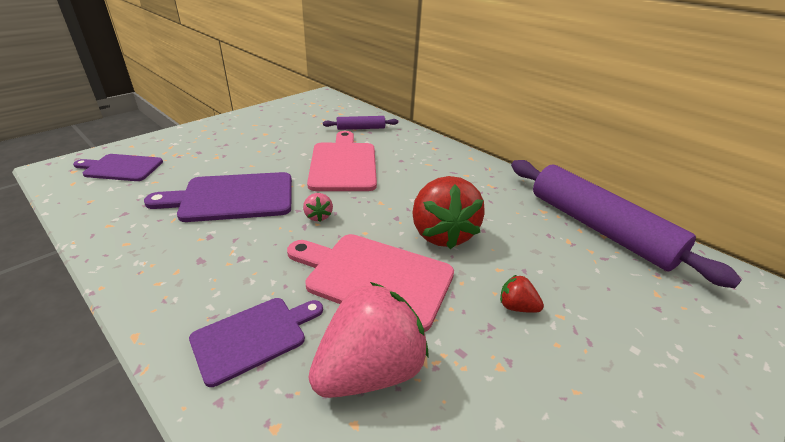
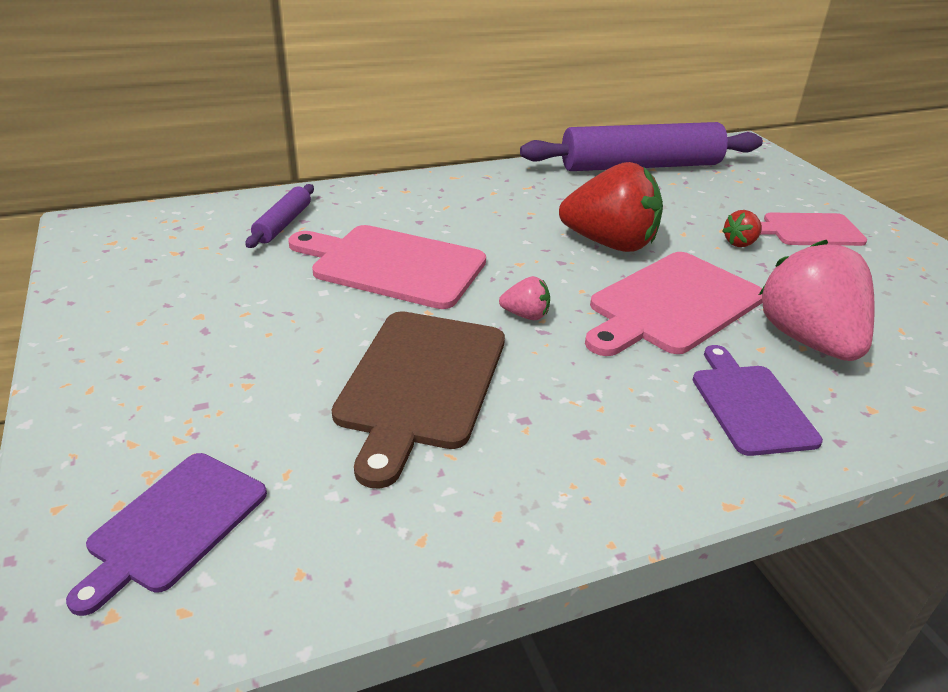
camera: 65 degrees left, 0 degrees up
(232, 197) = (420, 383): purple cutting board -> brown cutting board
(603, 359) = (808, 230): none -> pink cutting board

